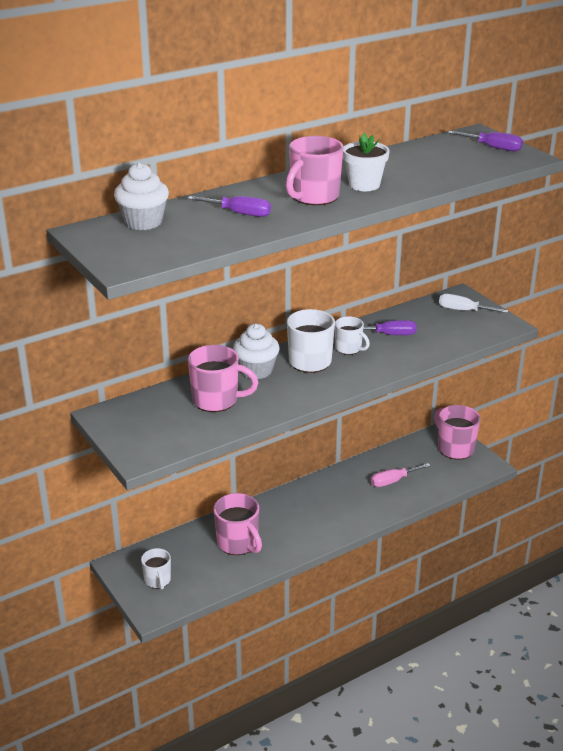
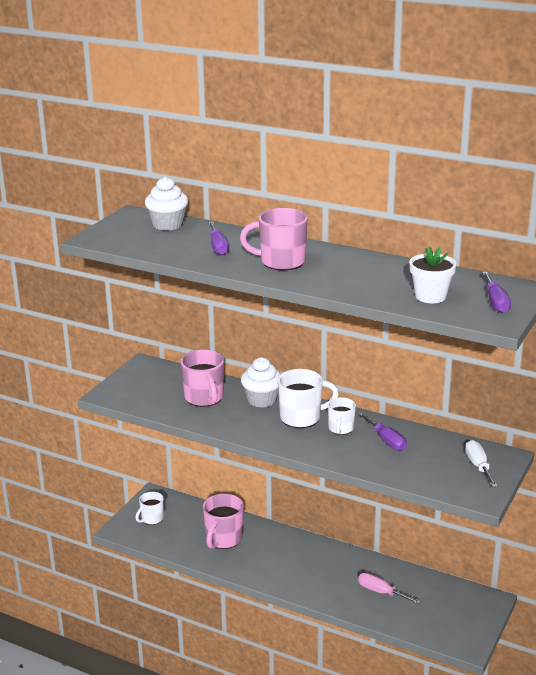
camera: 60 degrees right, 5 degrees down
(364, 185) = (330, 273): white flower pot -> white flower pot (430, 296)
(455, 448) = (471, 614): pink mug -> none

